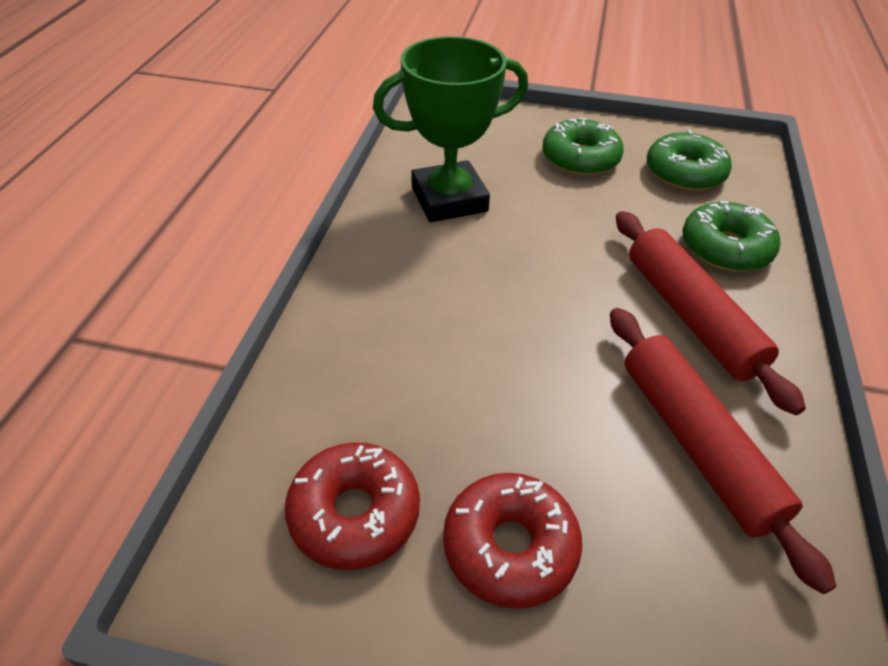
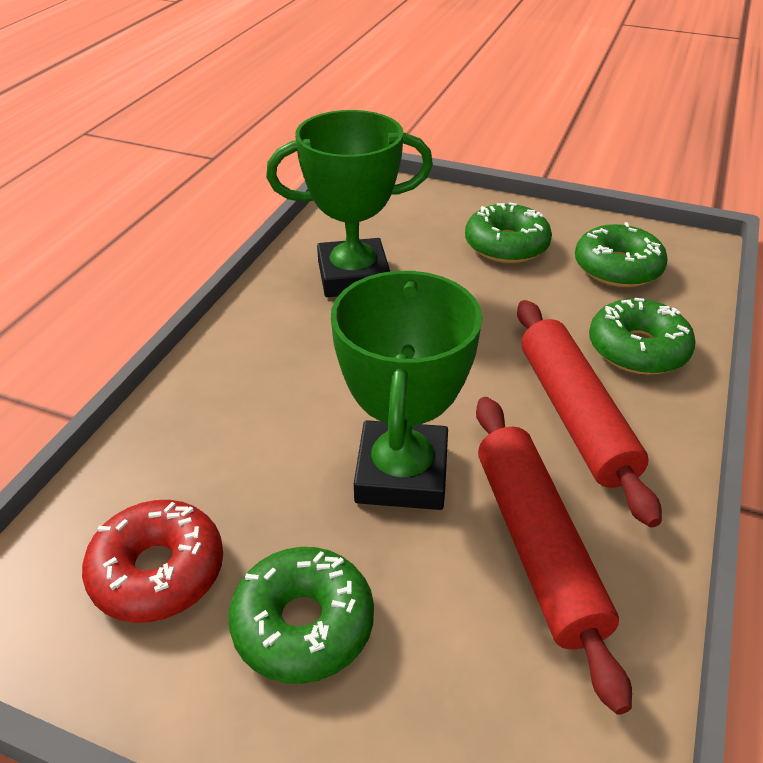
camera: 10 degrees right, 5 degrees down
(510, 547) = (303, 624): red donut -> green donut
(554, 388) = (402, 474): none -> green trophy

